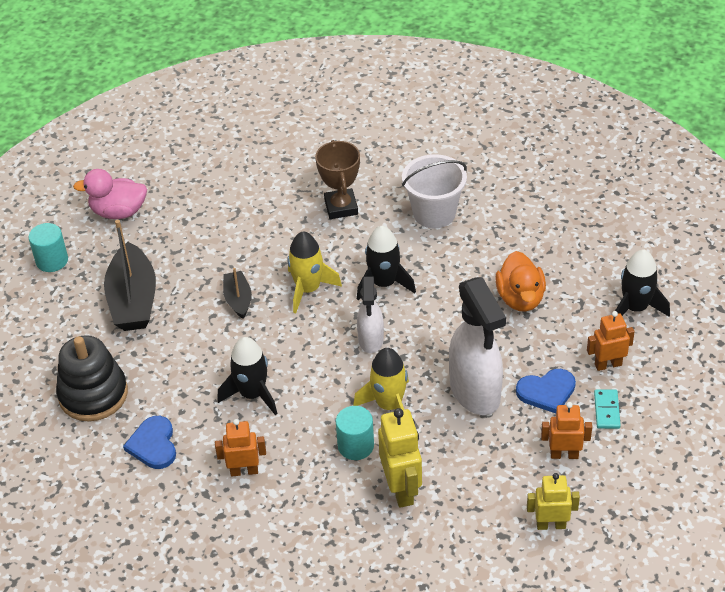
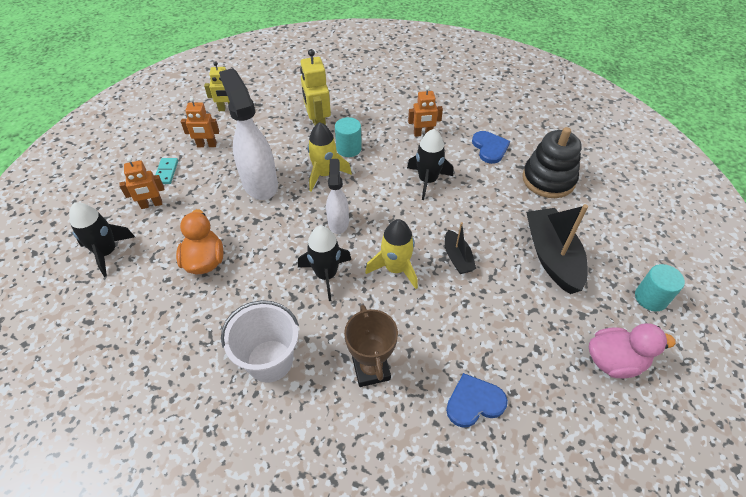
camera: 175 degrees right, 5 degrees up
(547, 392) = (206, 184): blue heart -> blue heart (474, 402)

